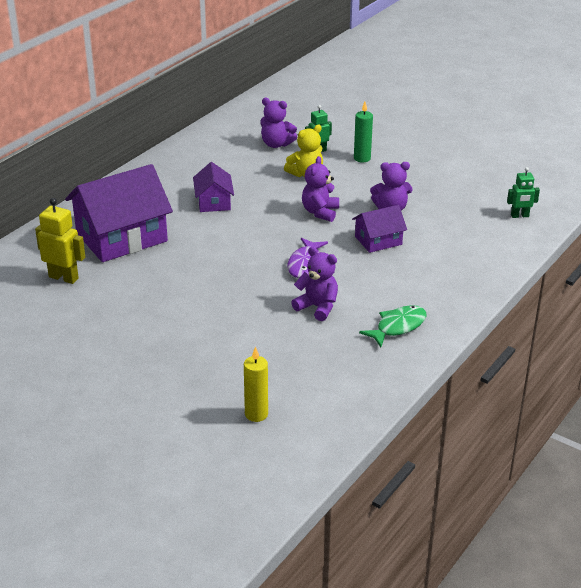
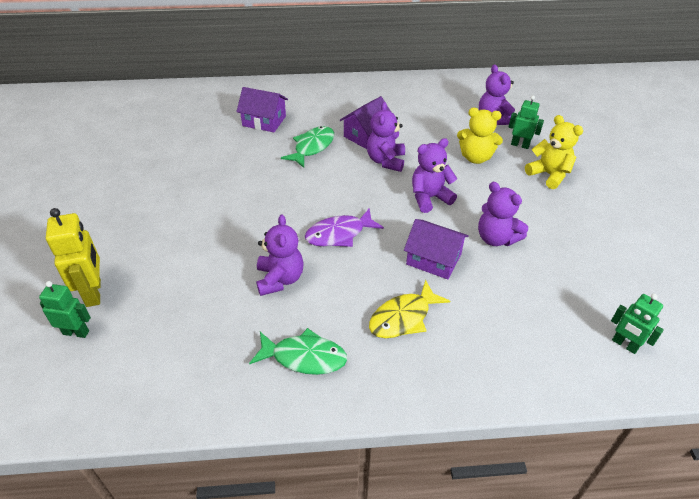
camera: 50 degrees right, 10 degrees up
(64, 277) = (184, 125): yellow robot -> yellow robot (94, 292)
(121, 237) = (264, 121): purple house -> purple house, size x0.52
(192, 231) = (312, 147): none -> green fish
(256, 209) = (386, 161): none -> purple teddy bear
(256, 414) = (76, 332): yellow candle -> green robot
(362, 158) = (549, 175): green candle -> yellow teddy bear
(411, 276) = (403, 317): none -> yellow fish

